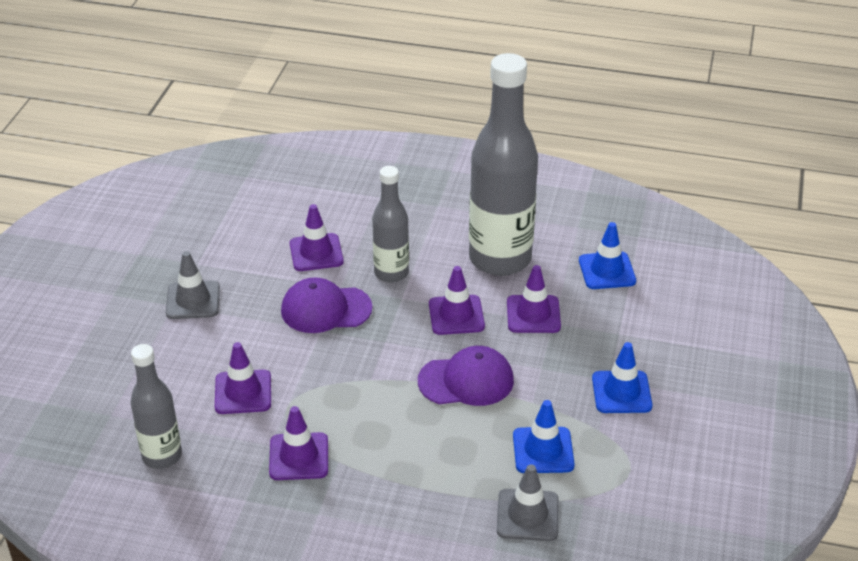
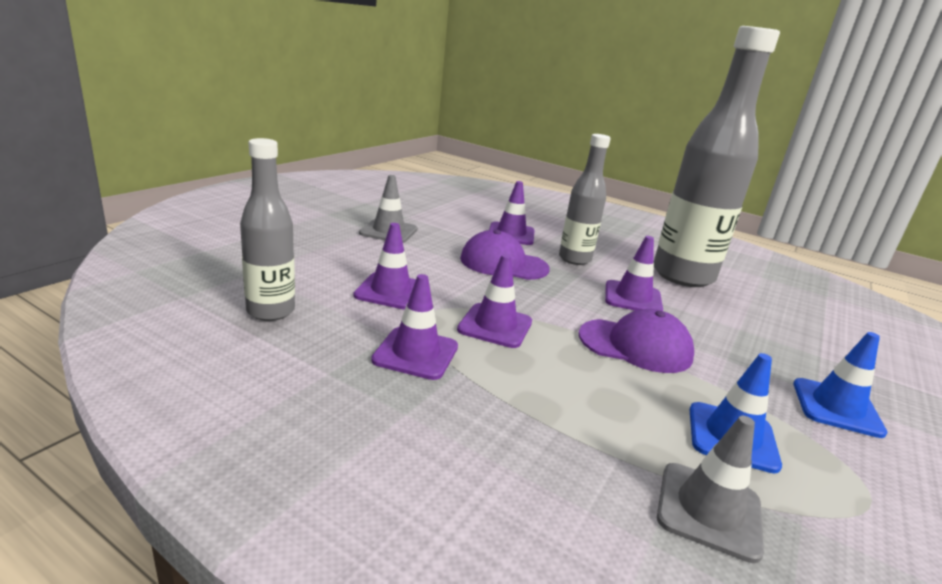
camera: 15 degrees right, 15 degrees down
(533, 314) = (717, 317): purple traffic cone -> purple traffic cone (495, 326)
(607, 271) = (797, 308): blue traffic cone -> none

